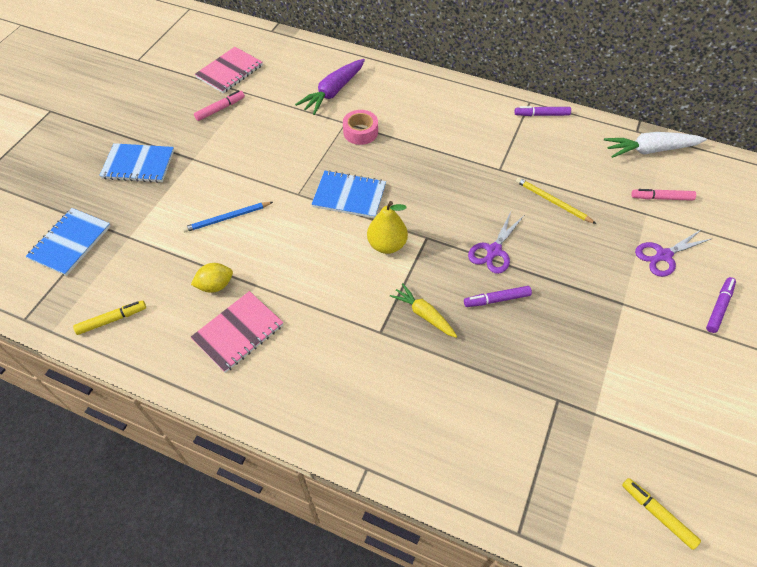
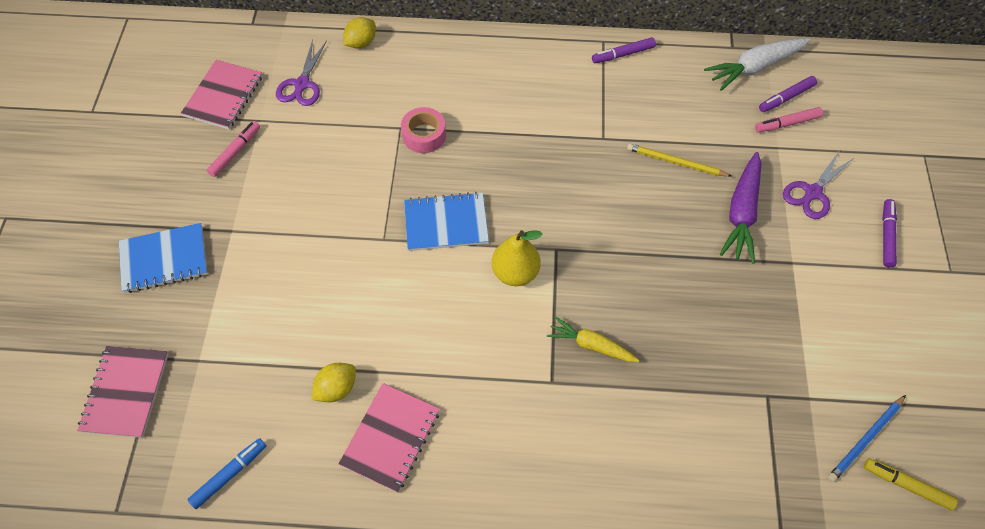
camera: 20 degrees left, 5 degrees up
(70, 243) = (126, 392): blue notebook -> pink notebook
(112, 320) = (229, 474): yellow marker -> blue marker
(227, 218) = (311, 297): blue pencil -> blue pencil (865, 439)
(333, 92) = (368, 90): purple carrot -> purple carrot (741, 213)
(343, 60) = (361, 43): none -> yellow lemon
(494, 251) = (636, 242): purple scissors -> purple scissors (302, 84)
(497, 299) = (662, 301): purple marker -> purple marker (786, 98)

